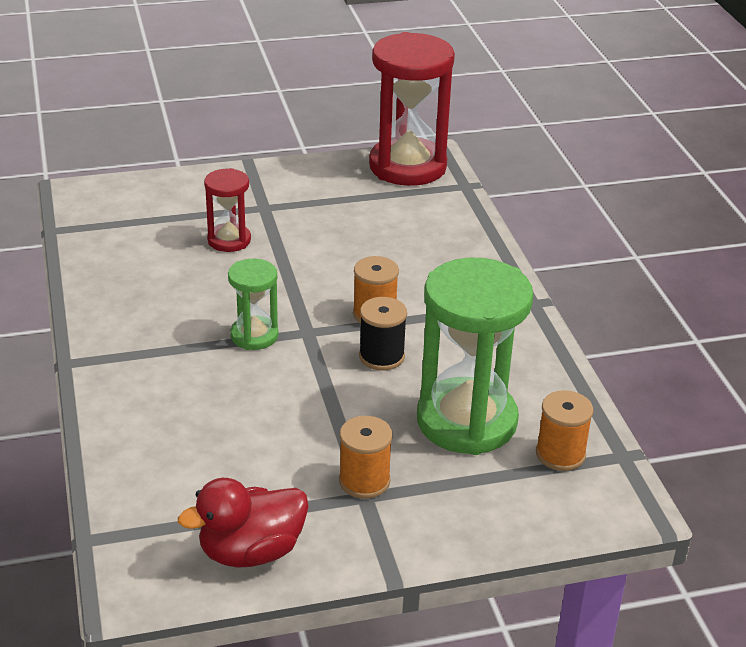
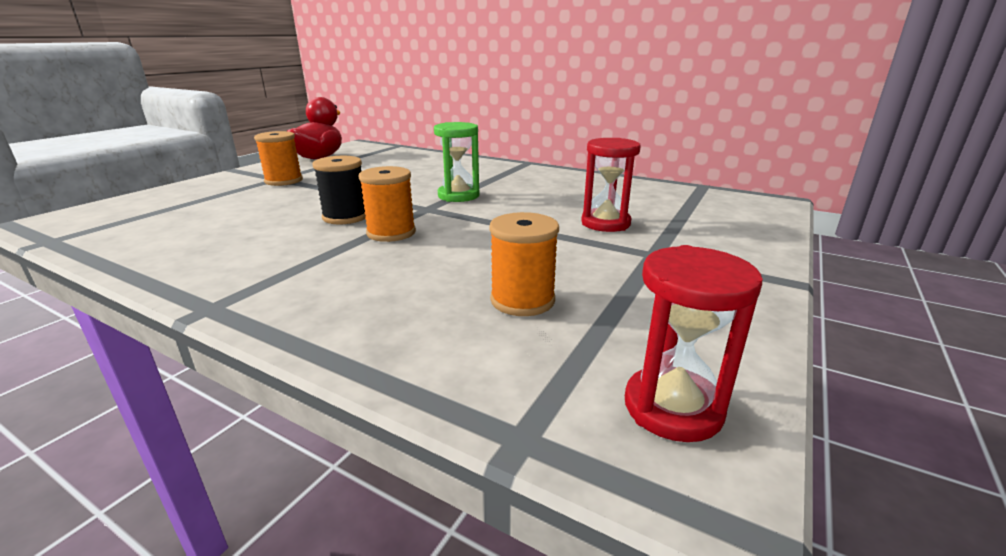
camera: 135 degrees right, 10 degrees down
(407, 166) = (672, 408): red hourglass -> red hourglass, size x0.51
(466, 421) = (229, 214): green hourglass -> none
(560, 454) = (124, 224): orange spool -> orange spool (522, 300)

